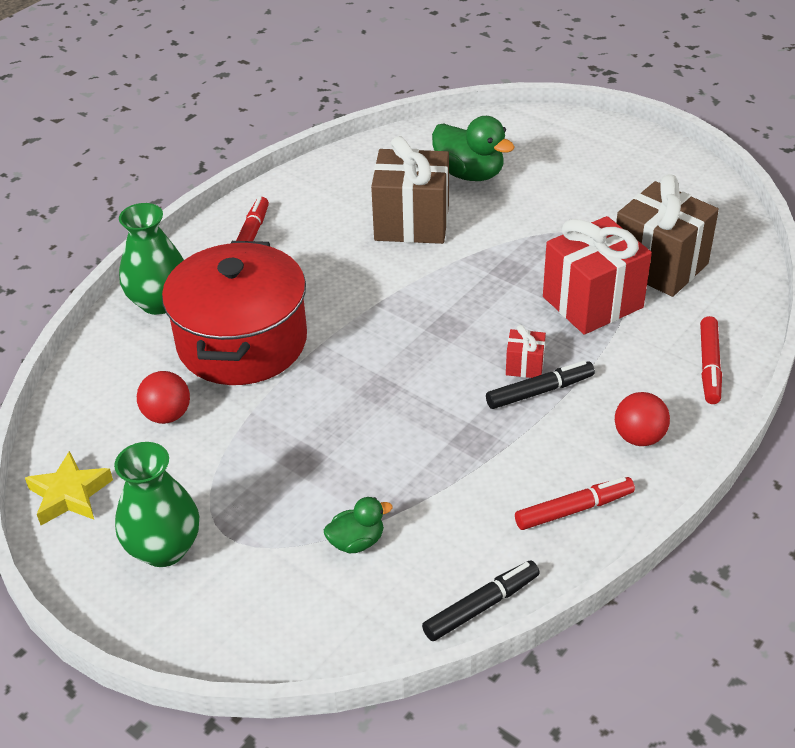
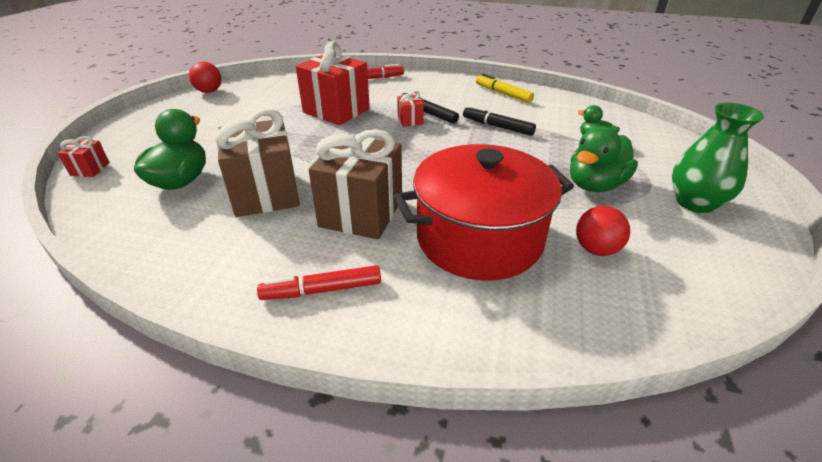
camera: 115 degrees left, 5 degrees down
(70, 495) = (728, 270): yellow star -> none
(159, 302) = (468, 321): green vase -> none
(259, 476) = (595, 185): none -> green duck
(481, 606) = (584, 103): black marker -> black marker (497, 126)
(527, 123) = (90, 169): none -> red gift
(574, 509) = (503, 93): red marker -> yellow marker
(639, 437) = (439, 87): red ball -> red ball (209, 91)
(659, 266) = (289, 98): brown gift -> brown gift (361, 213)

